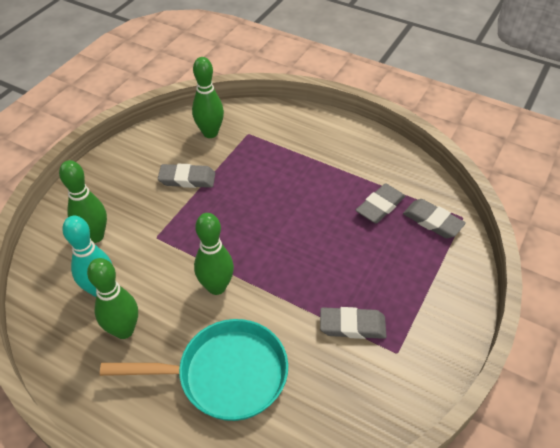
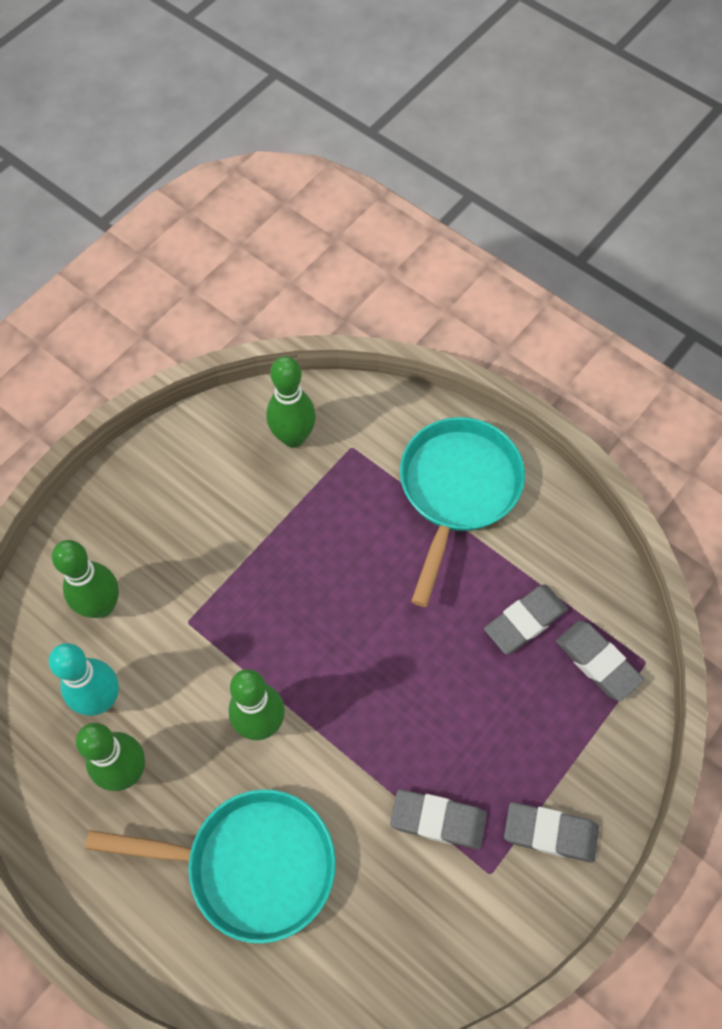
camera: 10 degrees right, 15 degrees up
(187, 179) = (246, 522): grey eraser -> grey eraser (550, 833)
(319, 146) = (457, 490): none -> turquoise pan

